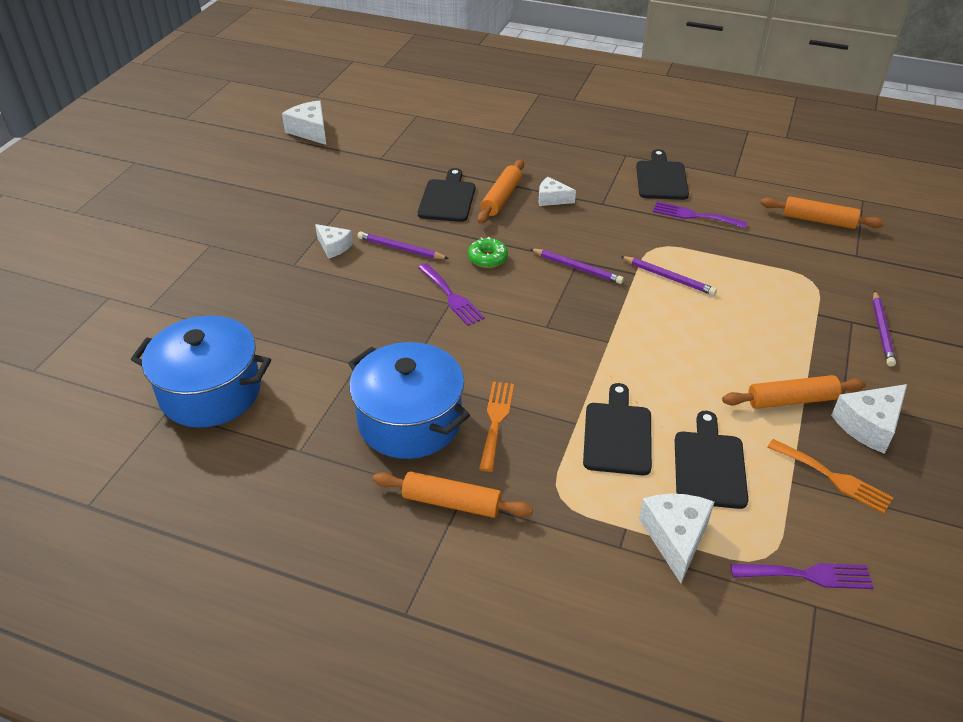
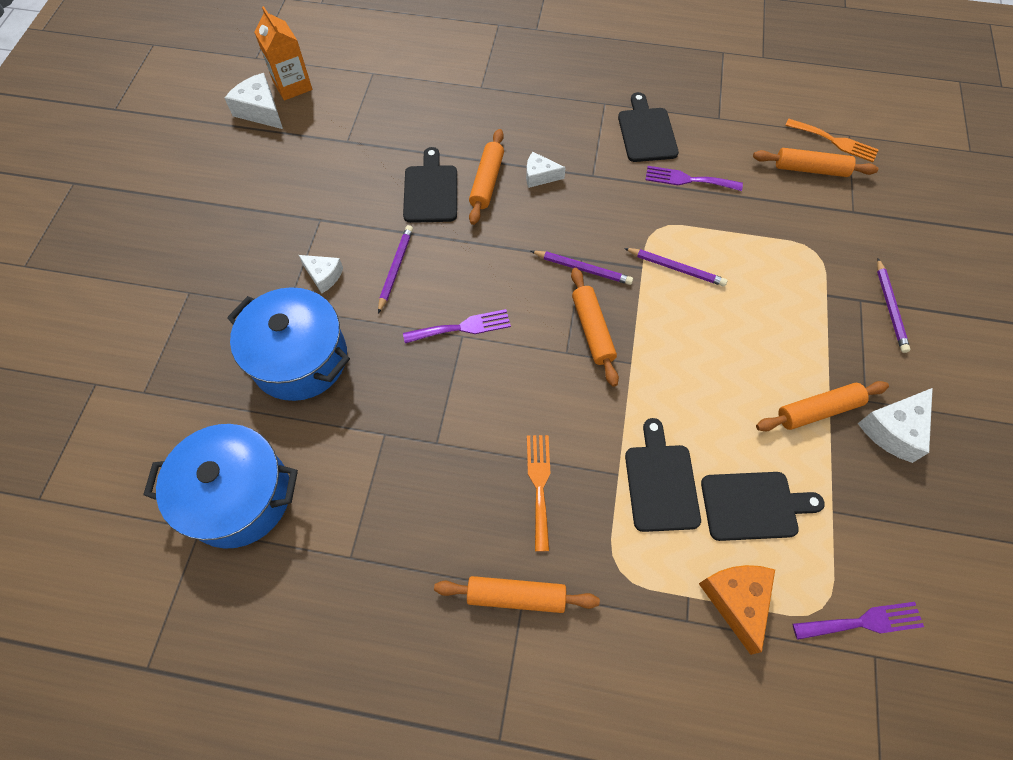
camera: 10 degrees left, 20 degrees up
(343, 117) = (292, 86): none -> orange carton
(400, 249) = (395, 268): purple pencil -> purple pencil turned 90 degrees clockwise
(410, 421) = (453, 500): blue pot -> blue pot (300, 359)
(451, 297) = (462, 327): purple fork -> purple fork turned 60 degrees counterclockwise
(487, 258) = (489, 268): green donut -> none
(576, 313) = (592, 330): none -> orange rolling pin
(675, 538) = (736, 600): white cheese -> orange cheese
(709, 465) = (754, 505): black cutting board -> black cutting board turned 90 degrees clockwise
(833, 478) = (870, 500): orange fork -> orange fork (835, 141)

